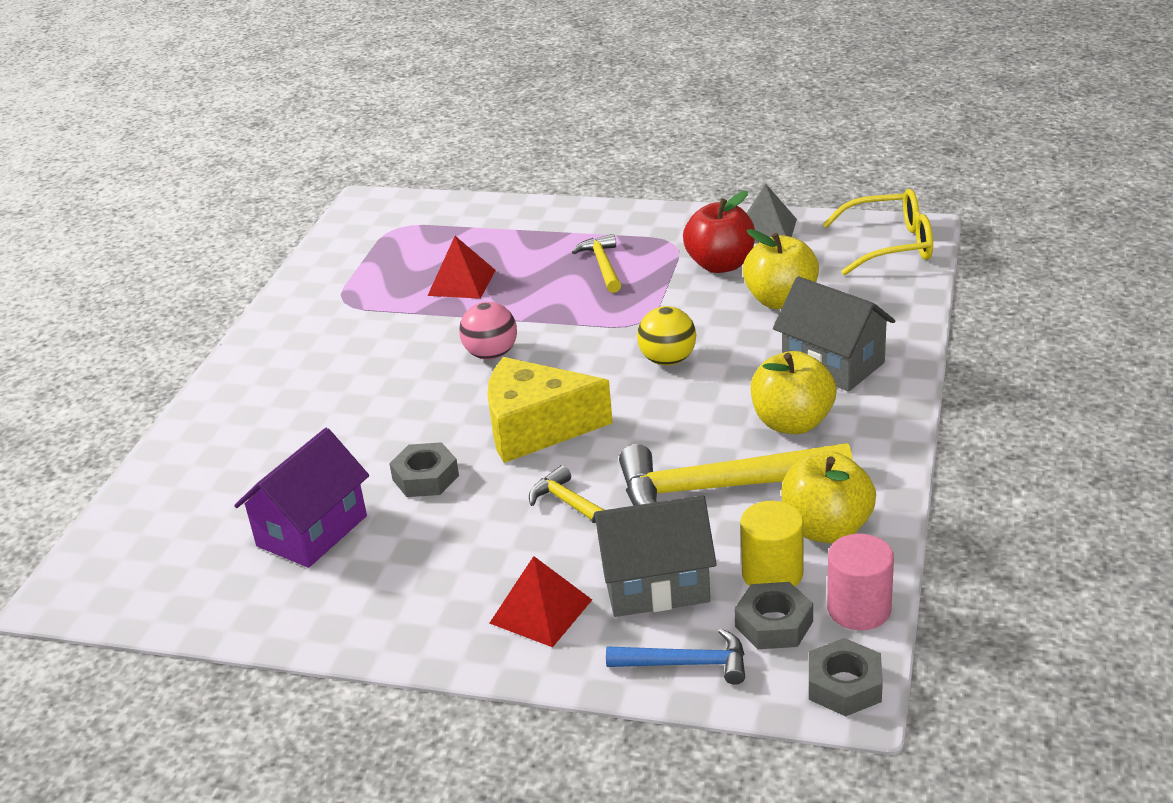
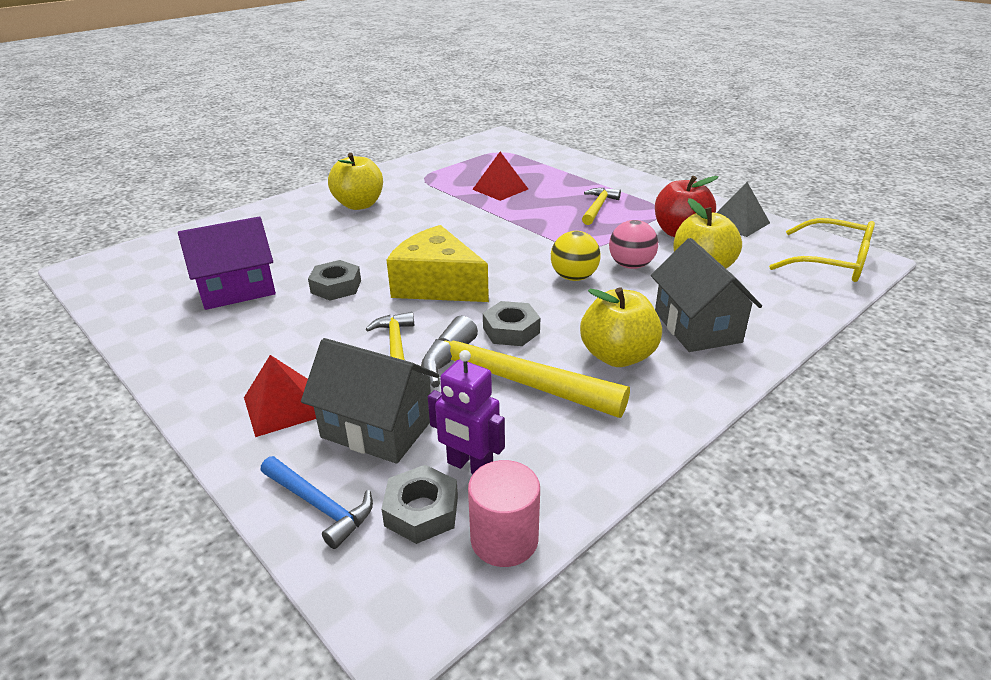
camera: 30 degrees right, 0 degrees up
(491, 354) = (466, 232): pink ball -> pink ball (631, 265)
(772, 573) = (469, 467): yellow cylinder -> purple robot
(826, 529) = (554, 452): yellow apple -> yellow apple (359, 205)
(844, 685) = (411, 608): grey nut -> grey nut (511, 330)

